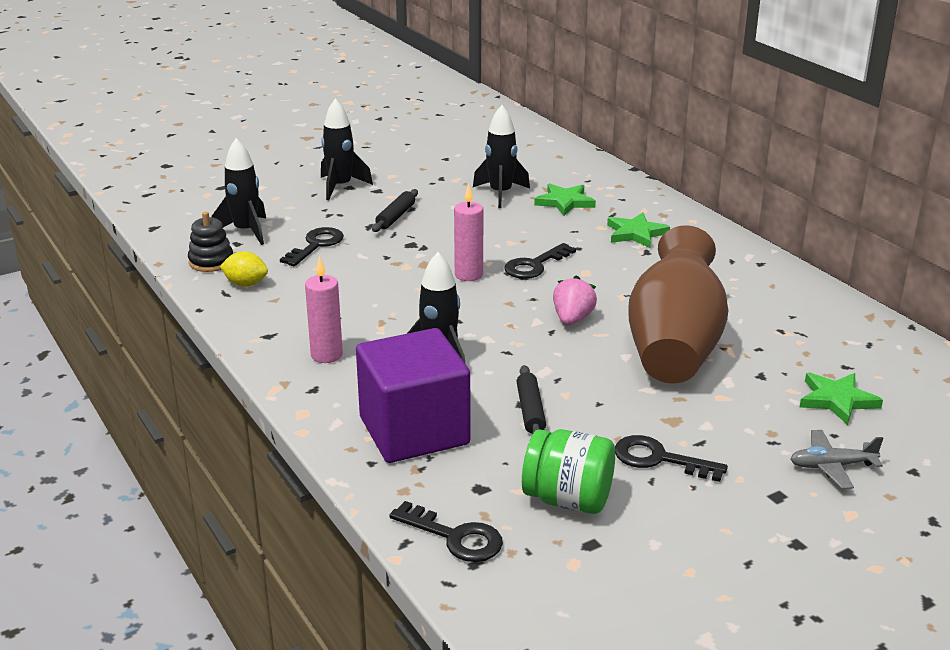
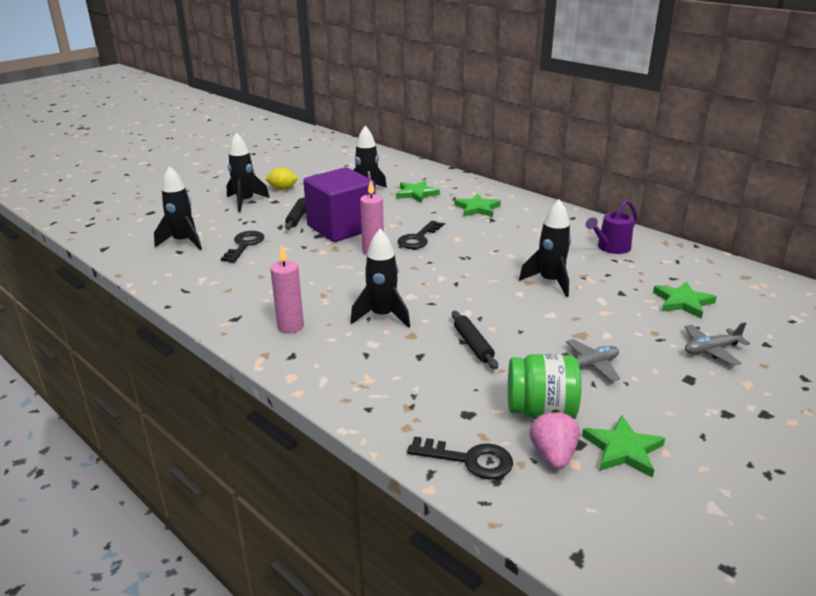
camera: 15 degrees left, 0 degrees up
(211, 262) = (163, 268): black stacking toy -> none
(246, 284) = (199, 281): yellow lemon -> yellow lemon (282, 189)
(414, 431) = (390, 376): purple cube -> purple cube (341, 228)
(572, 319) = (466, 272): pink strawberry -> pink strawberry (553, 455)
(639, 559) = (623, 449): none -> green star
(659, 459) = (589, 366): black key -> grey plane
(674, 347) = (550, 282): brown vase -> black rocket
(787, 313) = (611, 248): none -> purple watering can

